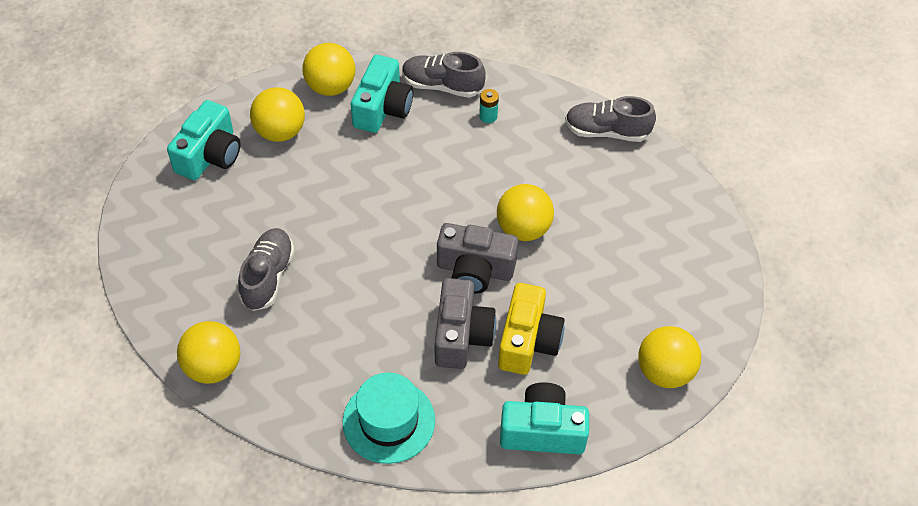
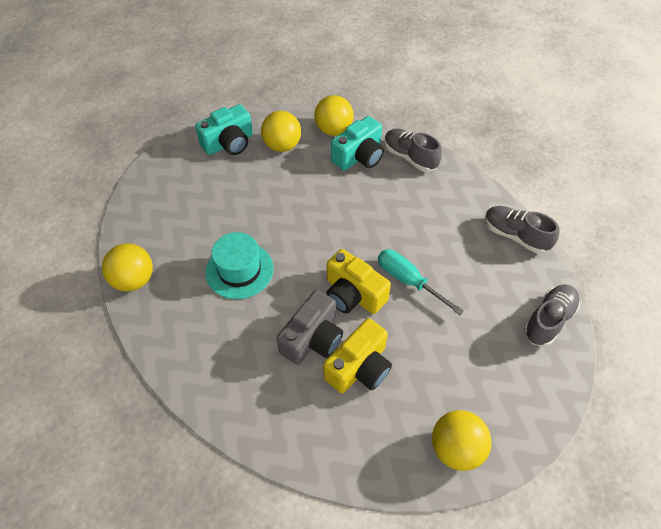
camera: 30 degrees right, 0 degrees up
(268, 277) = (210, 235): grey shoe -> grey shoe (548, 320)
(389, 421) = (219, 377): turquoise hat -> turquoise hat (239, 270)
(475, 270) = (353, 294): grey camera -> yellow camera
(488, 116) = (430, 190): turquoise battery -> none
(523, 229) = (407, 280): yellow ball -> turquoise screwdriver
(542, 431) = (326, 446): turquoise camera -> none

